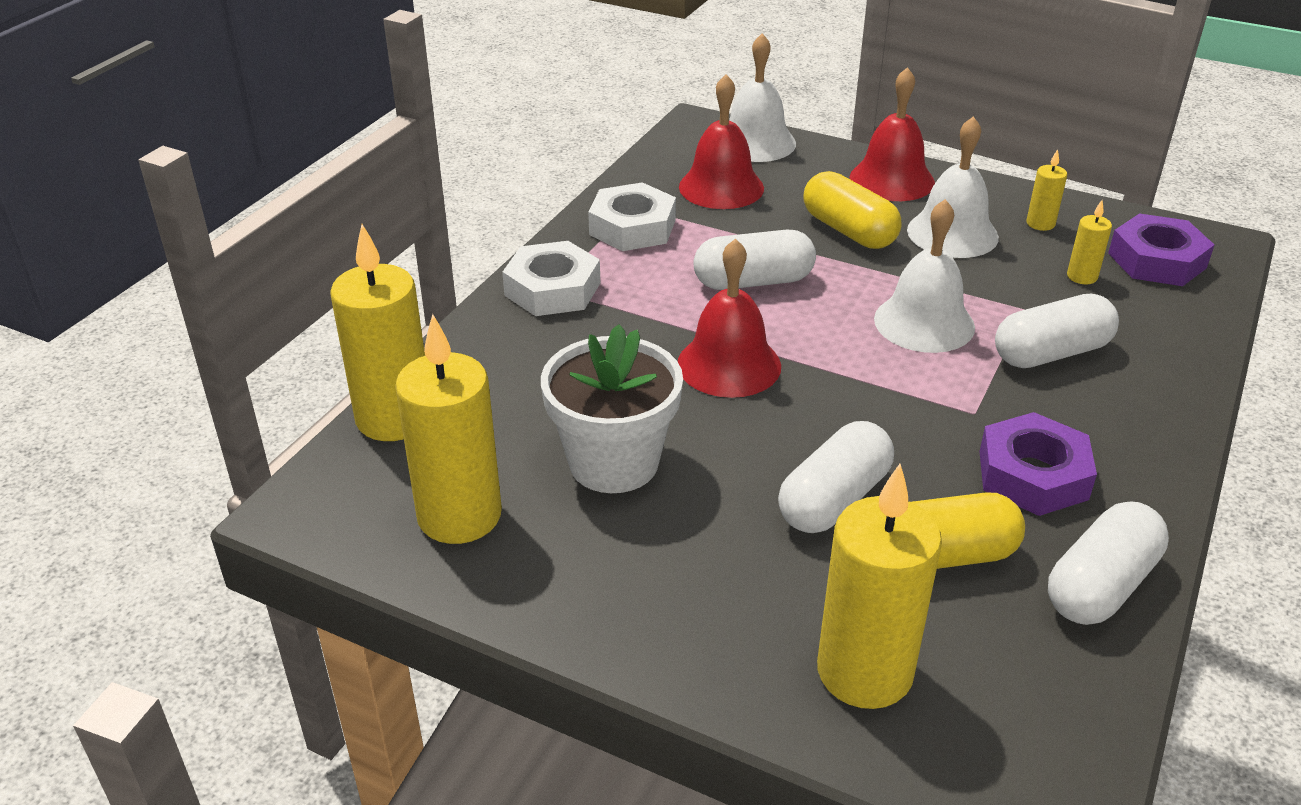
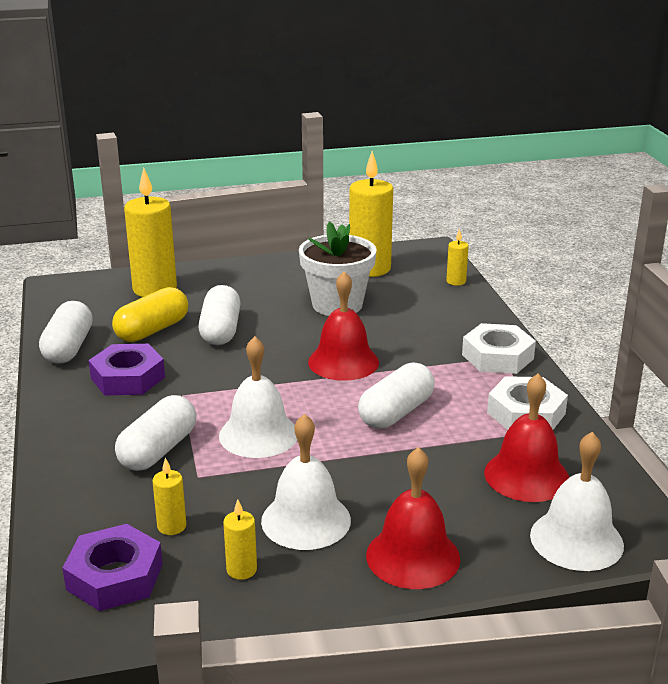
camera: 140 degrees right, 10 degrees down
(394, 418) = (456, 281): yellow candle -> yellow candle, size x0.46
(848, 231) = (385, 482): yellow capsule -> none

